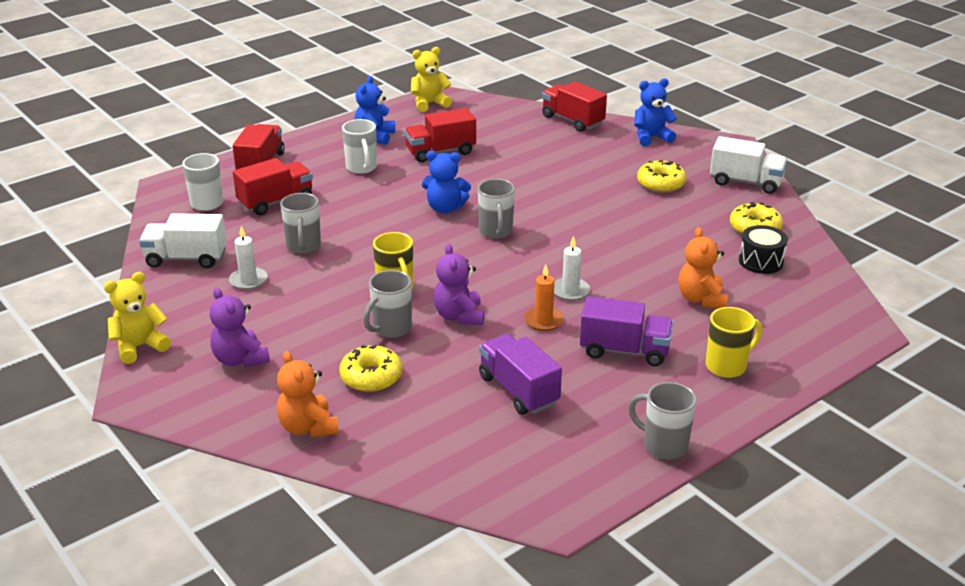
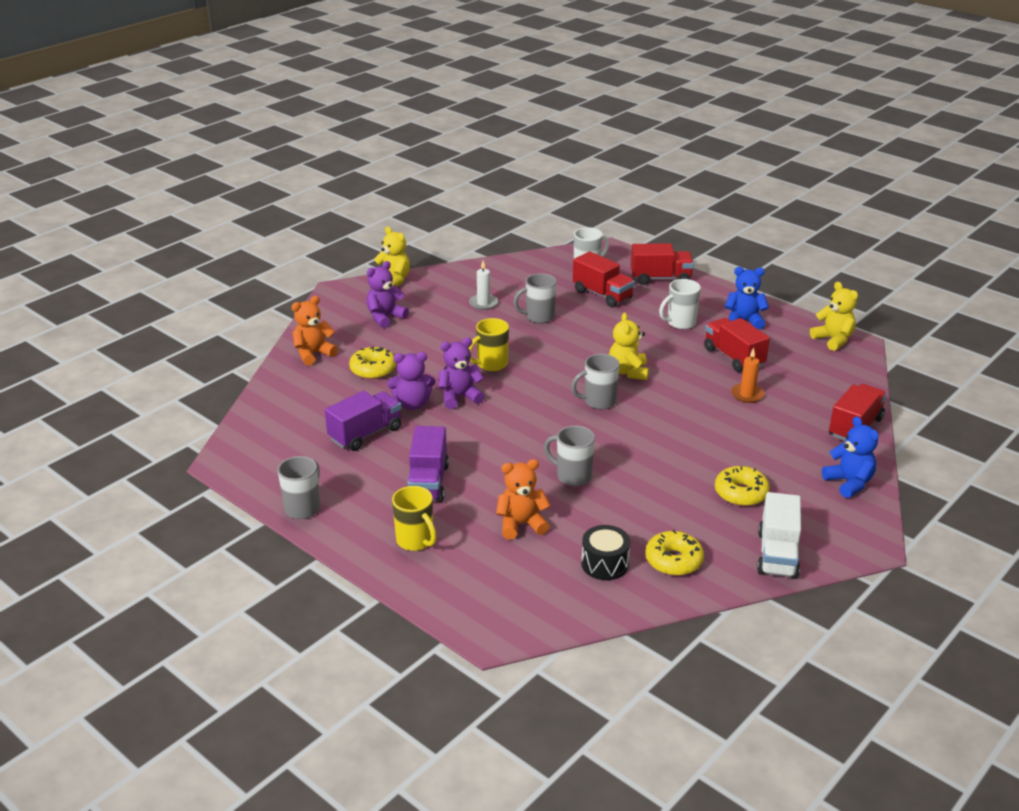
camera: 80 degrees right, 0 degrees up
(186, 258) = (505, 275): white truck -> none
(391, 329) = (435, 369): grey mug -> grey mug (572, 476)
(445, 208) = (628, 372): blue teddy bear -> yellow teddy bear
(463, 351) = (412, 404): none -> purple teddy bear
(543, 320) = (463, 438): orange candle -> orange candle (747, 395)
(570, 291) = (512, 449): white candle -> none

